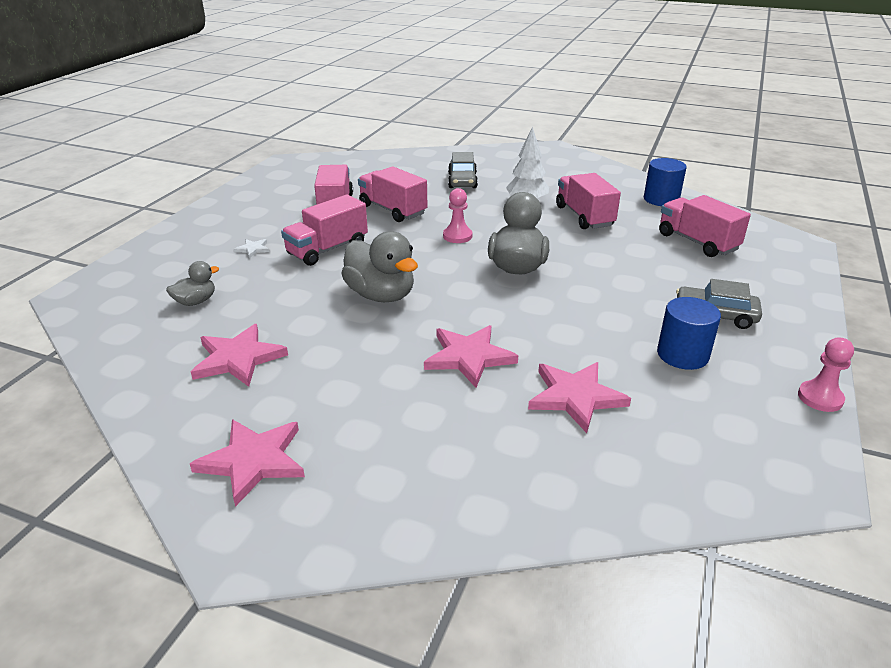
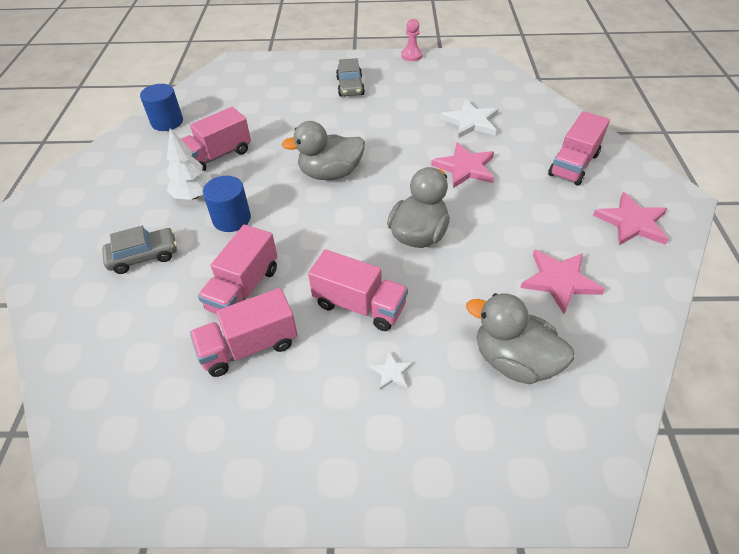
camera: 110 degrees left, 15 degrees up
(196, 301) = (514, 361): grey duck -> grey duck, size x1.86
(457, 236) = (288, 221): pink pawn -> none
(575, 397) = (470, 122): pink star -> white star
(682, 355) = (402, 93): blue cylinder -> blue cylinder (232, 219)
(697, 242) = (247, 99): pink truck -> pink truck (573, 165)

